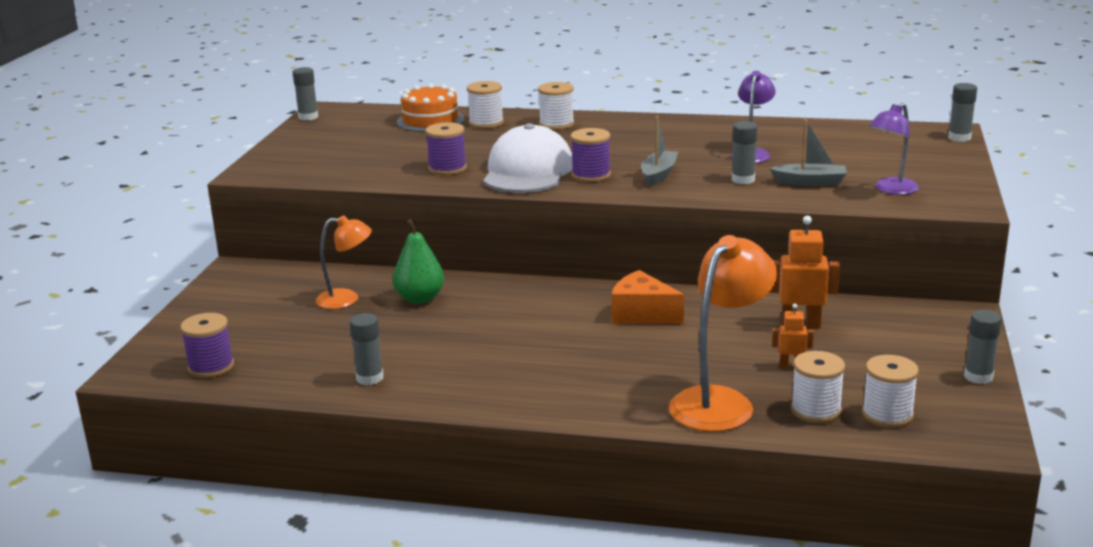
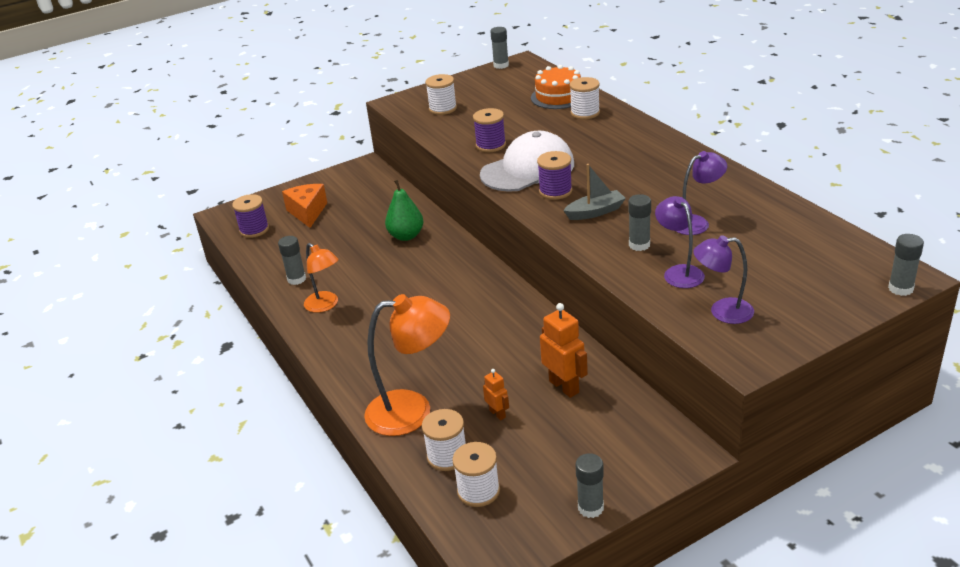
camera: 50 degrees right, 10 degrees up
(346, 299) = (374, 216): orange lamp -> orange lamp (325, 305)
(556, 124) = (624, 133): white spool -> white spool (443, 109)
(642, 314) = (491, 318): orange cheese -> orange cheese (307, 212)
(810, 182) = (679, 272): grey boat -> purple lamp

